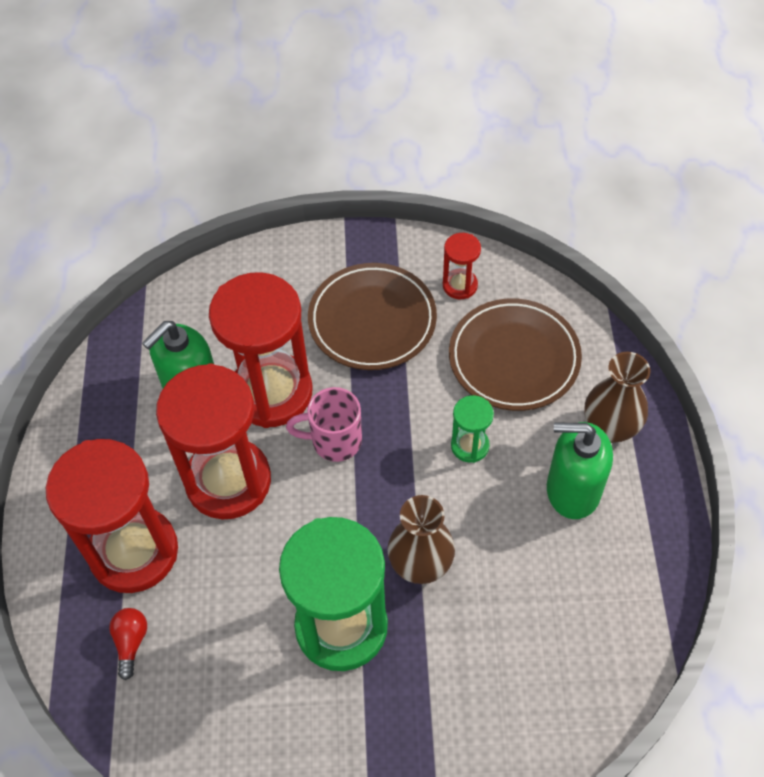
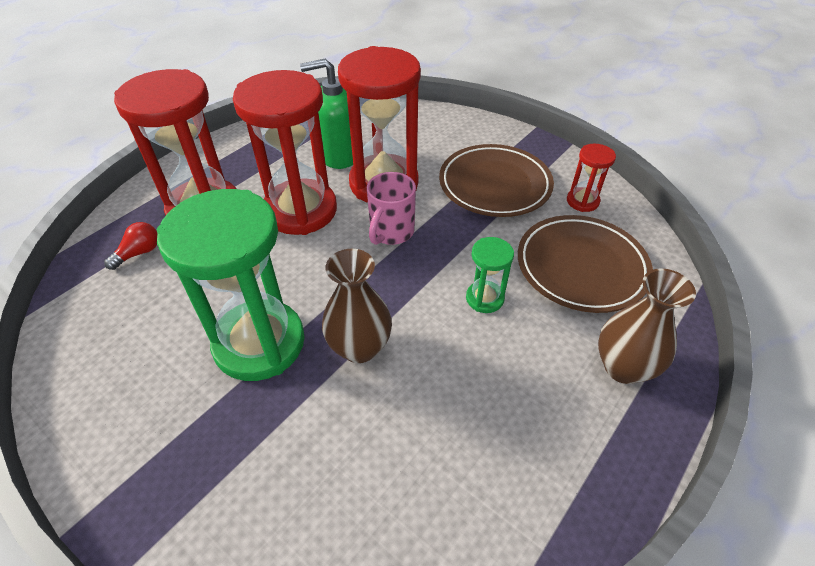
camera: 40 degrees right, 10 degrees down
(334, 441) = (391, 232): pink mug -> pink mug turned 105 degrees counterclockwise
(572, 490) = (540, 388): green soap dispenser -> none

